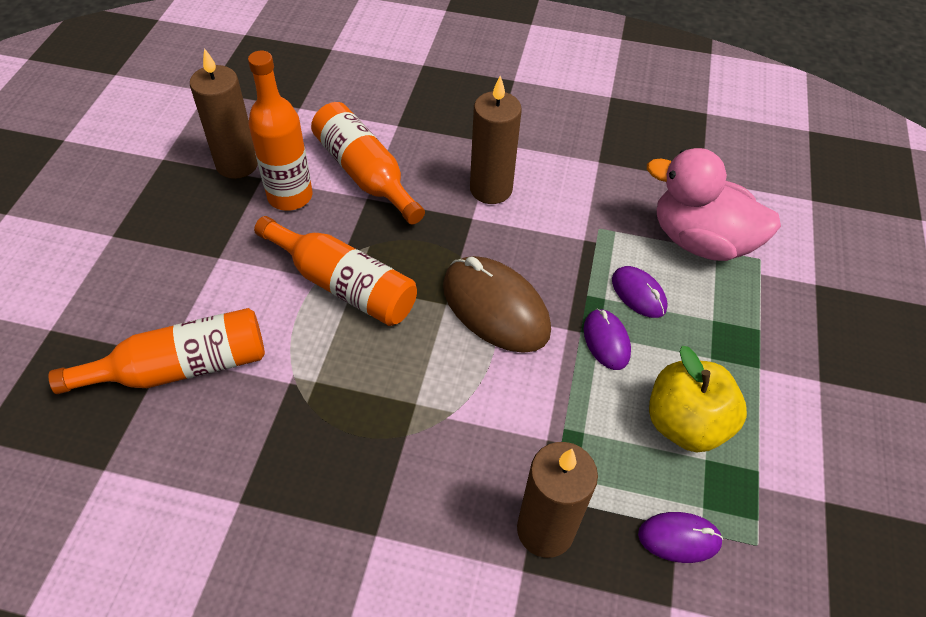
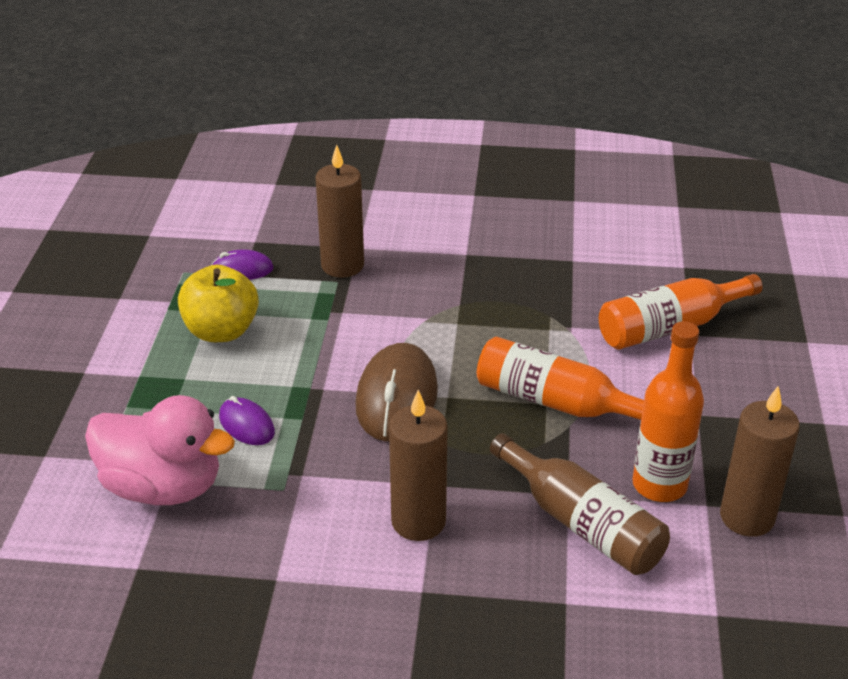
camera: 175 degrees right, 15 degrees down
(365, 174) = (582, 523): orange bottle -> brown bottle
(495, 308) = (397, 398): brown mouse -> brown mouse turned 60 degrees clockwise
(606, 341) = (285, 382): purple mouse -> none

